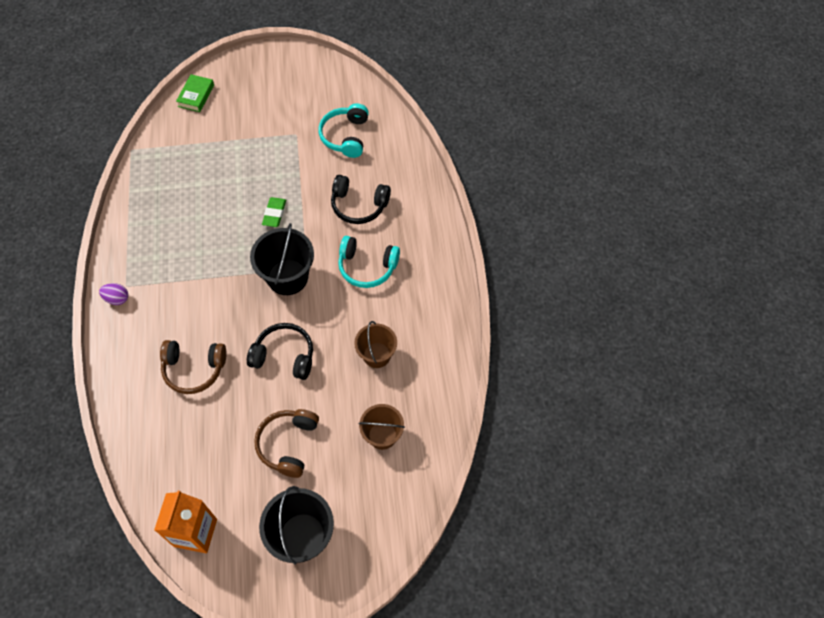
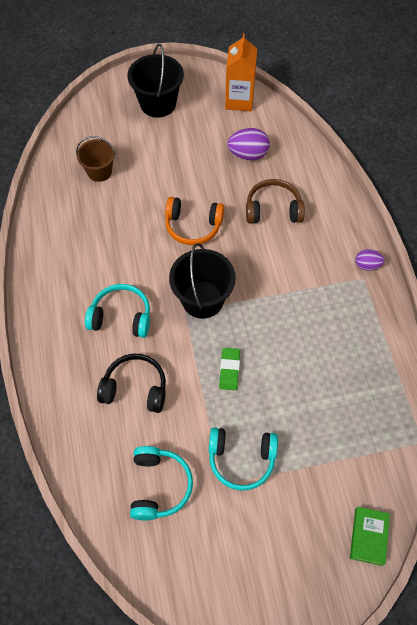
camera: 175 degrees right, 0 degrees up
(204, 445) = (248, 154): none -> purple egg
(278, 148) = (241, 459): none -> turquoise headphones
(284, 356) = (193, 226): black headphones -> orange headphones
(288, 444) = (178, 160): brown headphones -> none
(377, 355) = (107, 233): brown bucket -> none

